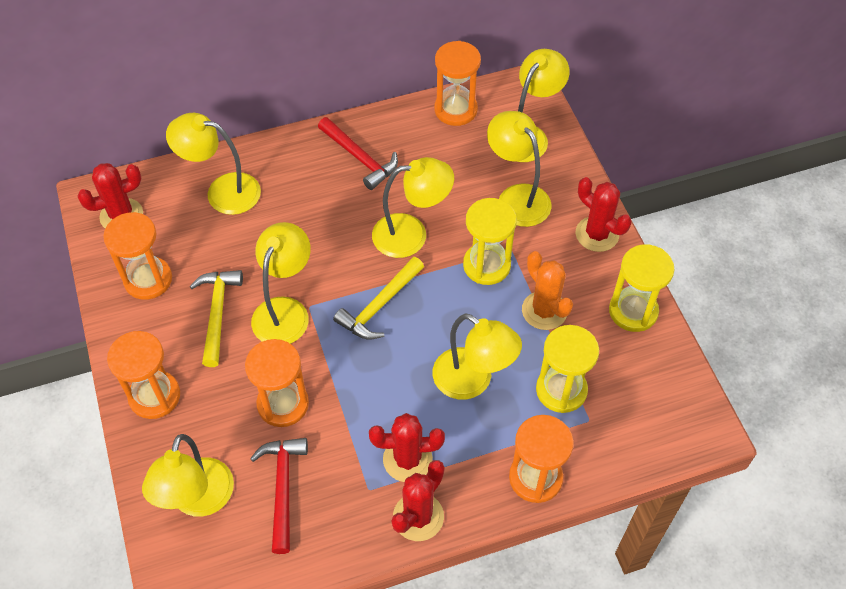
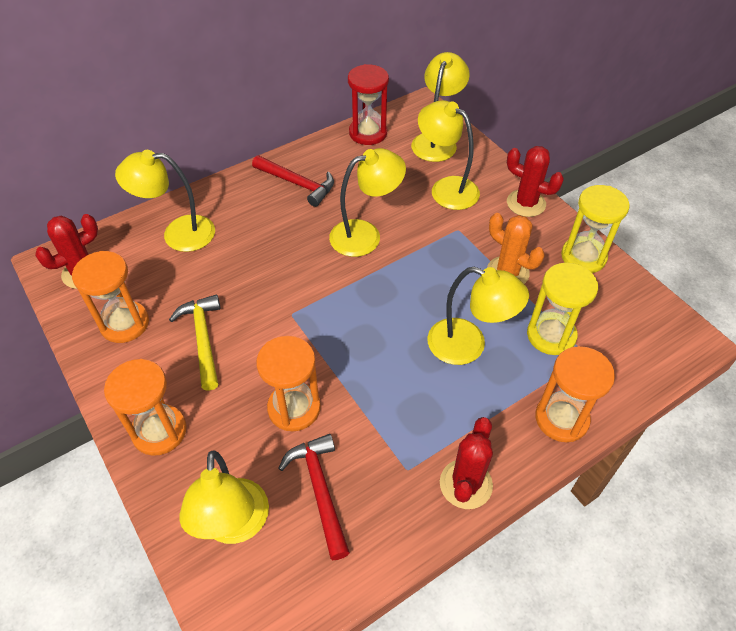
camera: 15 degrees left, 5 degrees down
(285, 311) = (269, 323): yellow lamp -> none
(380, 305) = (358, 299): yellow hammer -> none
(407, 459) = (434, 431): red cactus -> none
(455, 110) = (368, 133): orange hourglass -> red hourglass
(486, 265) = (442, 246): yellow hourglass -> none

